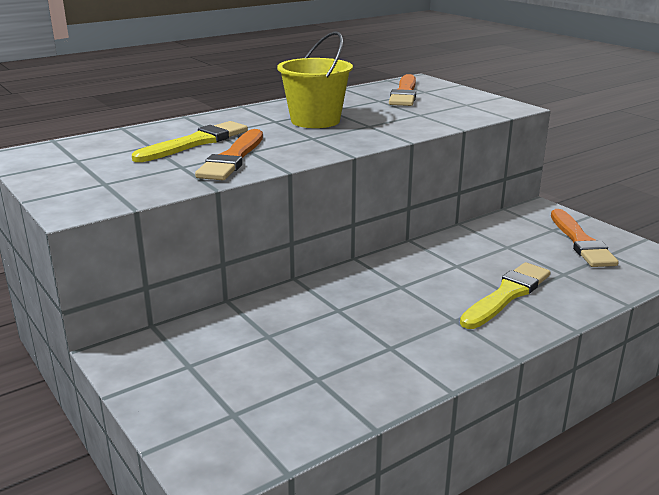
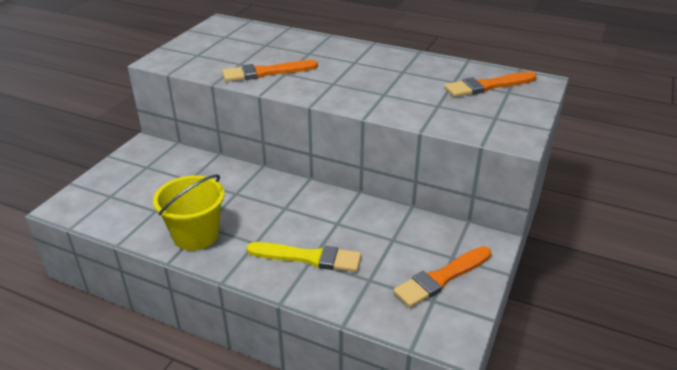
camera: 60 degrees right, 10 degrees up
(195, 142) = (283, 54): yellow brush -> none
(315, 120) = (371, 74): yellow bucket -> yellow bucket (196, 235)

